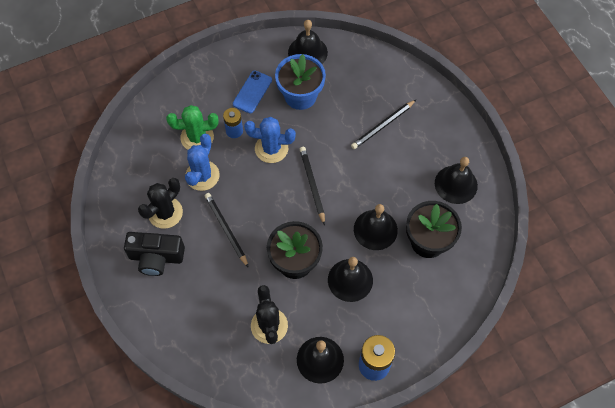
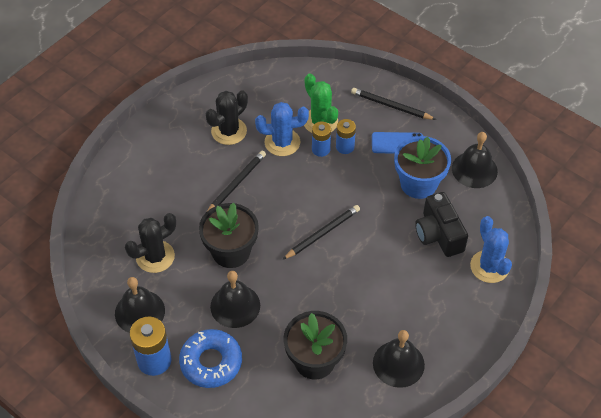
camera: 65 degrees right, 10 degrees down
(156, 257) = (181, 143): black camera -> black camera (439, 234)
(165, 213) = (229, 131): black cactus -> black cactus turned 60 degrees counterclockwise
(226, 149) = (321, 149): none -> blue battery
(271, 148) = (343, 184): blue cactus -> blue cactus (489, 266)
(375, 229) = (302, 307): black bell -> none
(383, 125) = (429, 269): black pencil -> black pencil (391, 106)
(395, 320) = (211, 362): none -> blue donut

